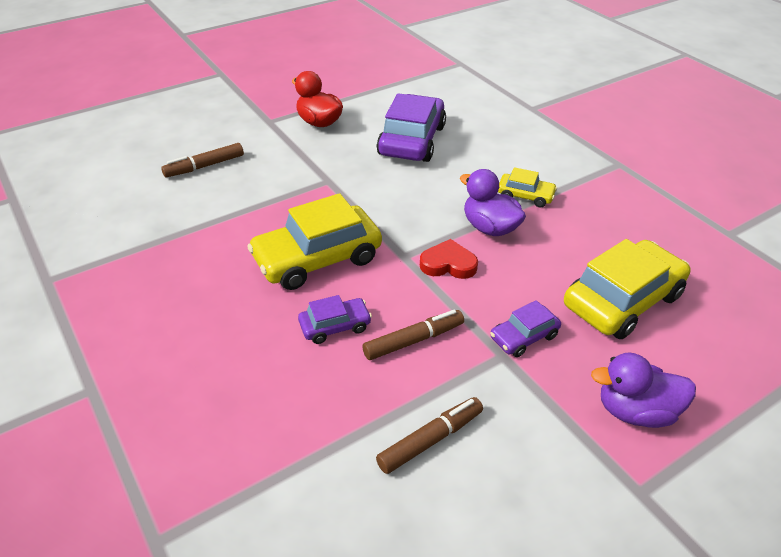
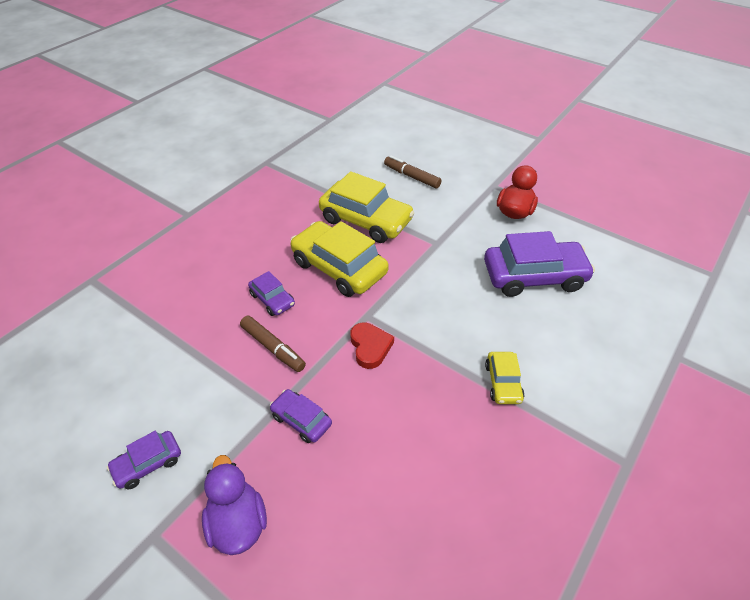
camera: 70 degrees right, 5 degrees up
(430, 440) = (180, 382): brown marker -> none
(489, 228) = (435, 365): purple duck -> none
(544, 488) = (148, 464): none -> purple car
(622, 300) = (380, 495): yellow car -> yellow car (366, 220)

